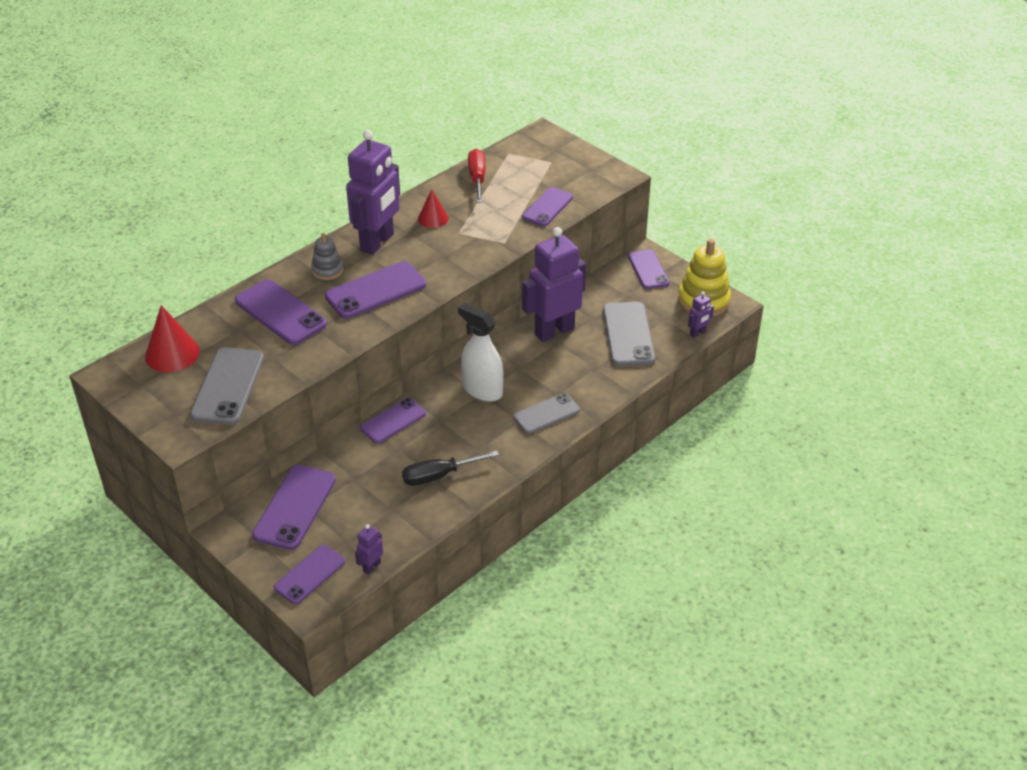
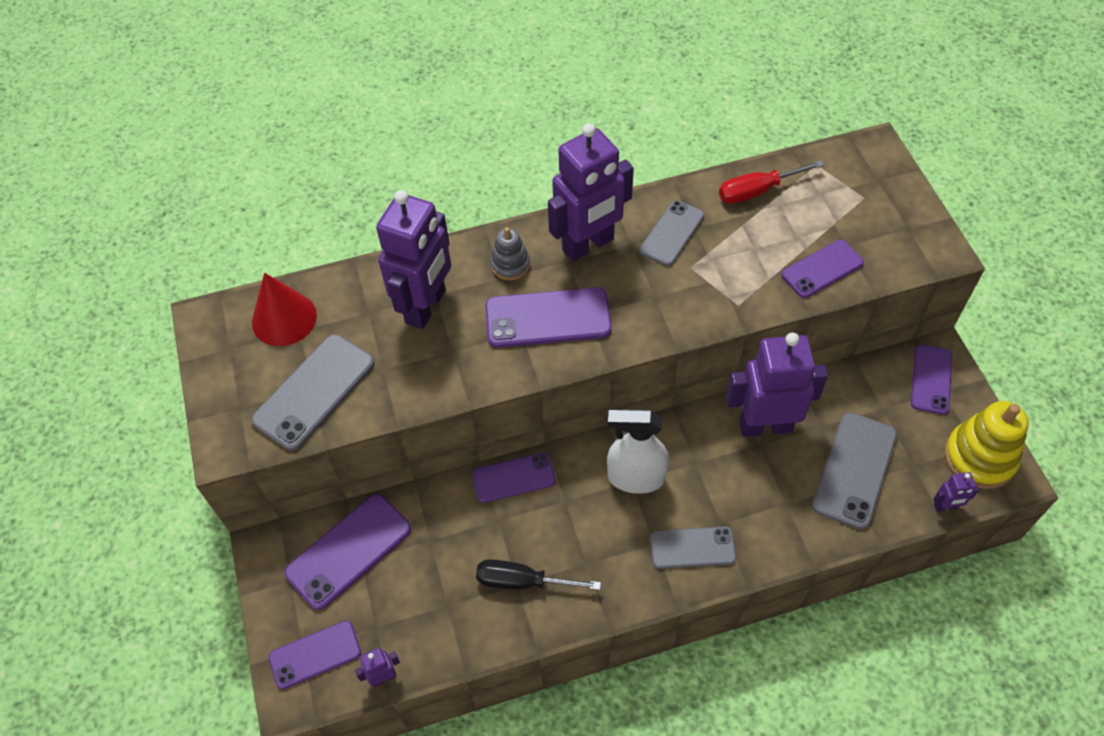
camera: 30 degrees right, 15 degrees up
(280, 313) = (426, 307): purple phone -> purple robot
(433, 218) = (672, 233): red cone -> grey phone
(477, 178) = (757, 191): red screwdriver -> red screwdriver turned 135 degrees counterclockwise
(482, 390) = (635, 477): white spray bottle -> white spray bottle turned 60 degrees counterclockwise

